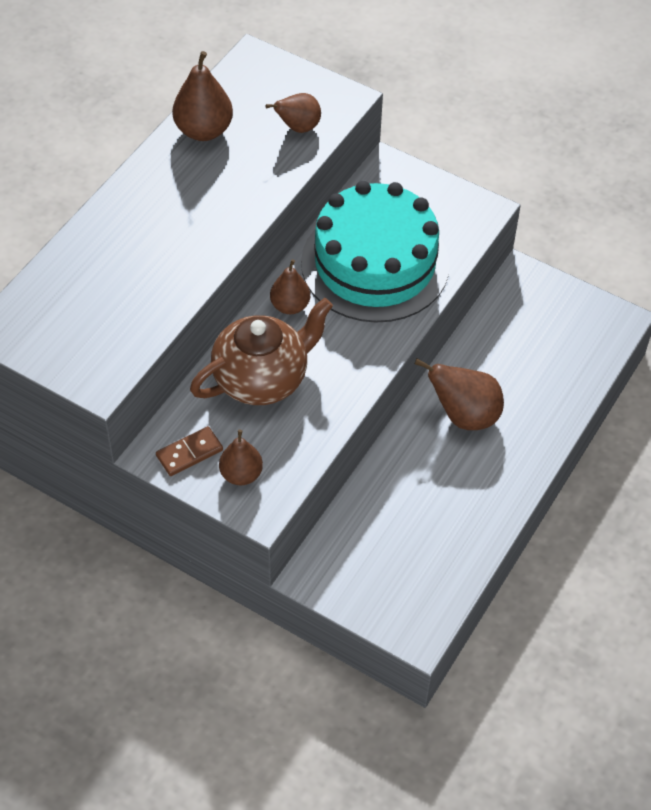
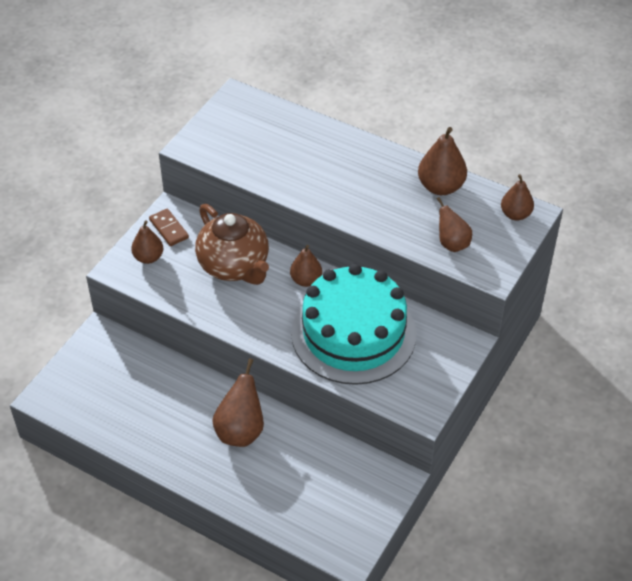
camera: 90 degrees right, 5 degrees down
(254, 71) = (515, 214): none -> brown pear

